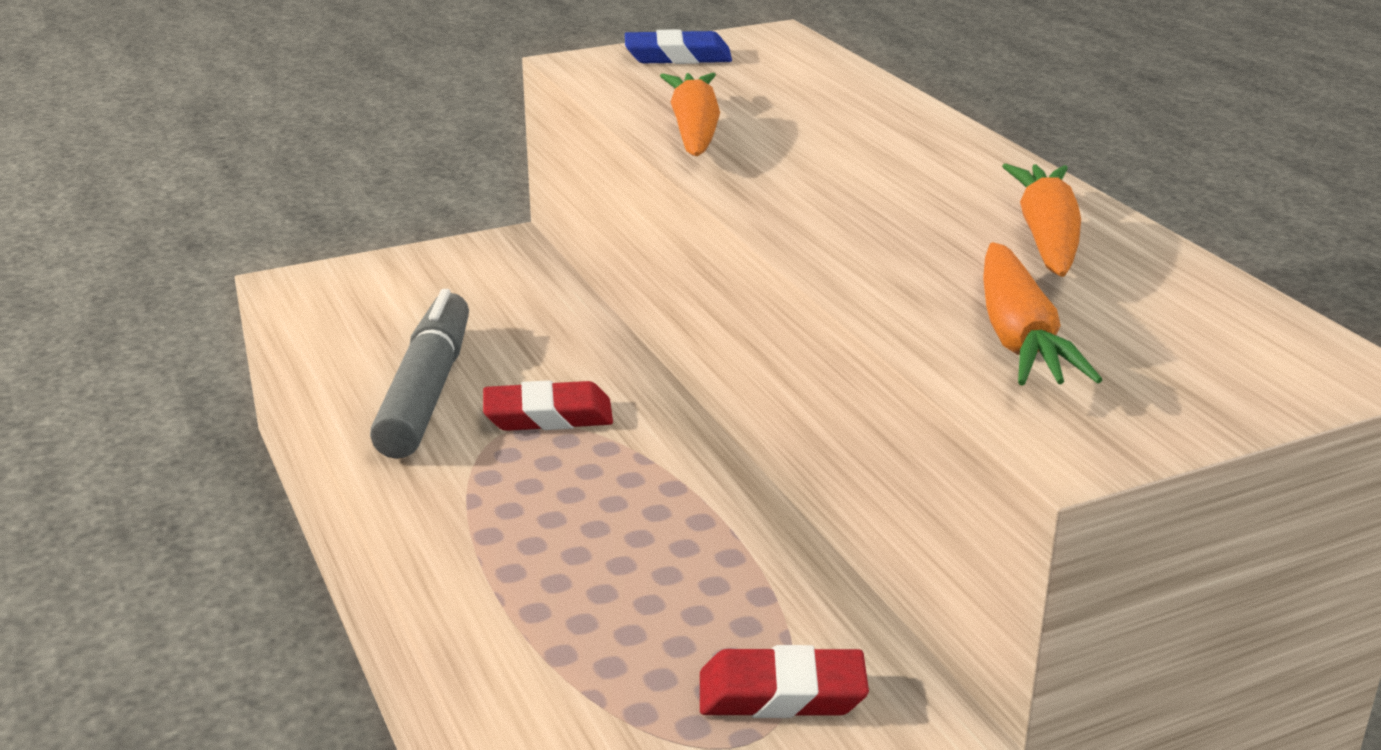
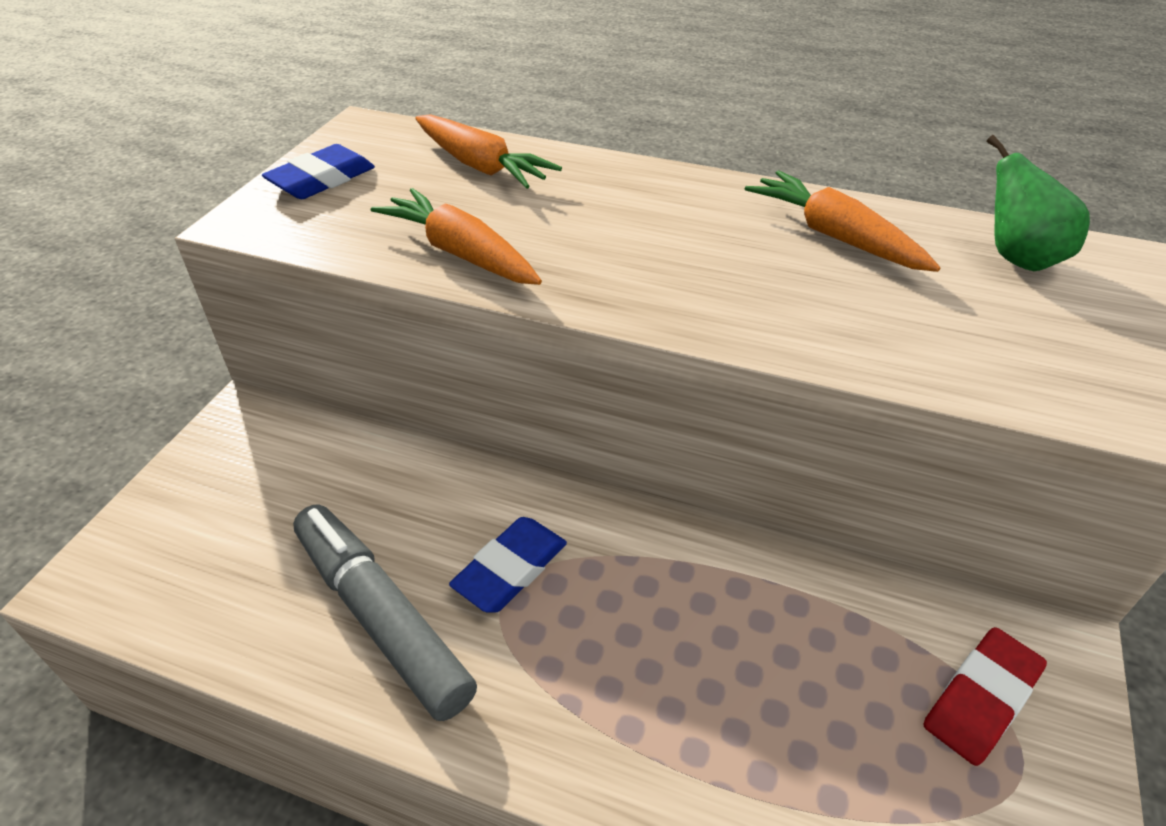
camera: 45 degrees left, 15 degrees up
(548, 416) = (510, 569): red eraser -> blue eraser
(1019, 337) = (973, 337): orange carrot -> orange carrot (480, 166)
(1212, 320) = (1017, 258): none -> green pear

